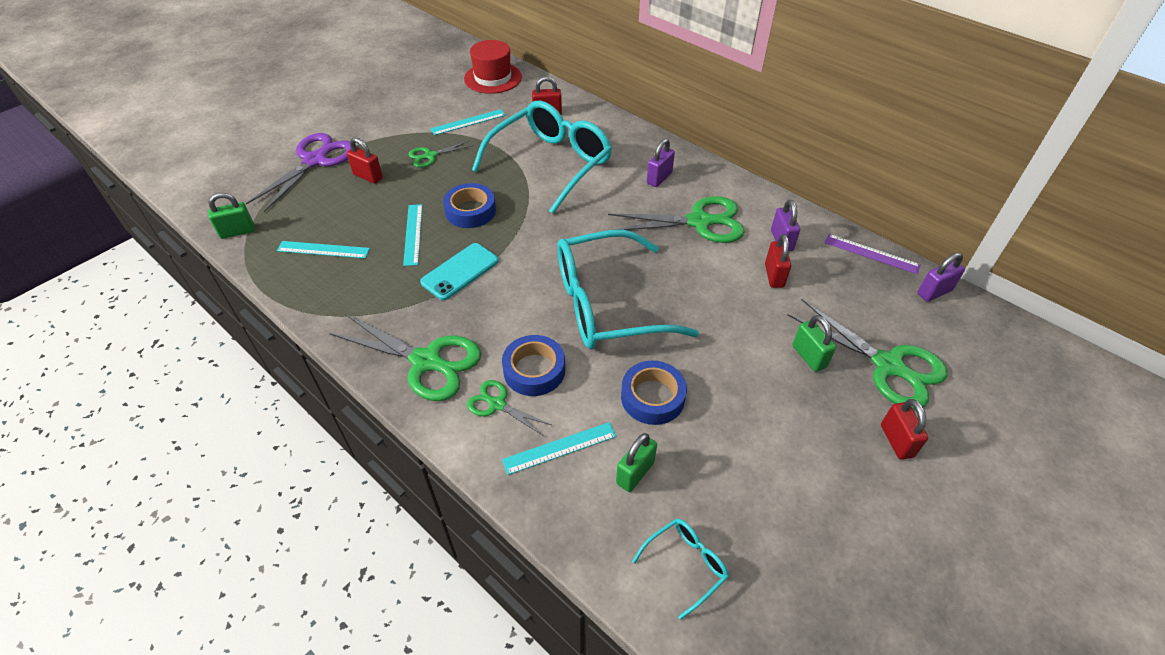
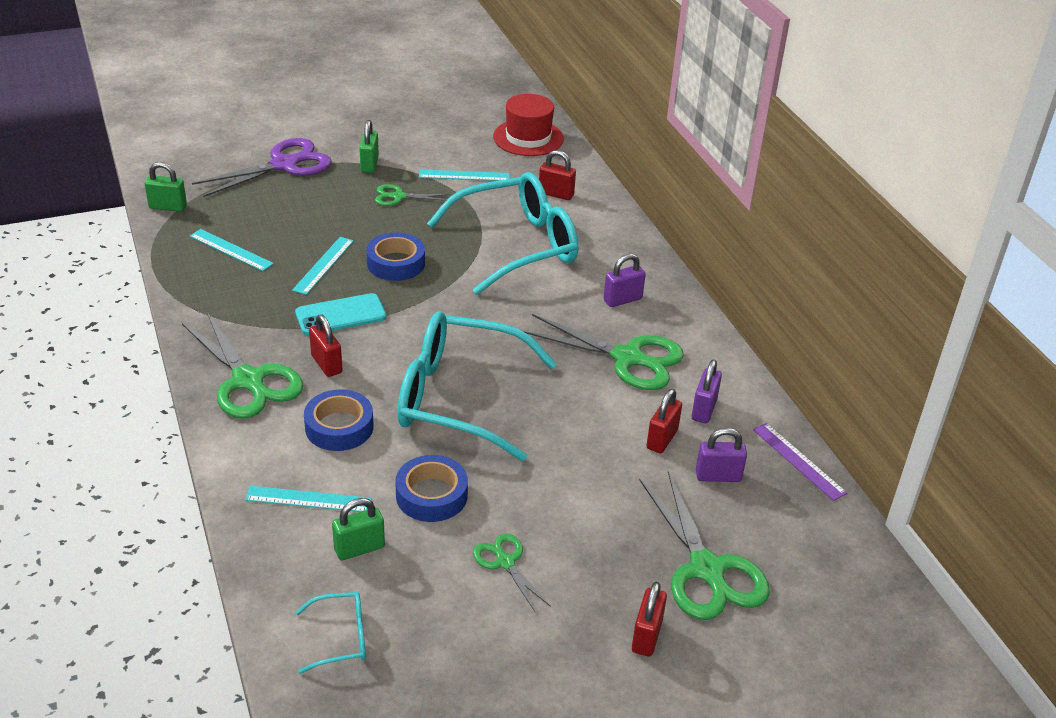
camera: 25 degrees right, 10 degrees down
(368, 176) = (322, 196): red padlock -> red padlock (326, 364)
(497, 404) = (282, 441): green scissors -> green scissors (505, 562)
(809, 356) = (626, 526): green padlock -> green padlock (369, 164)
(934, 292) = (835, 525): purple padlock -> purple padlock (718, 476)

